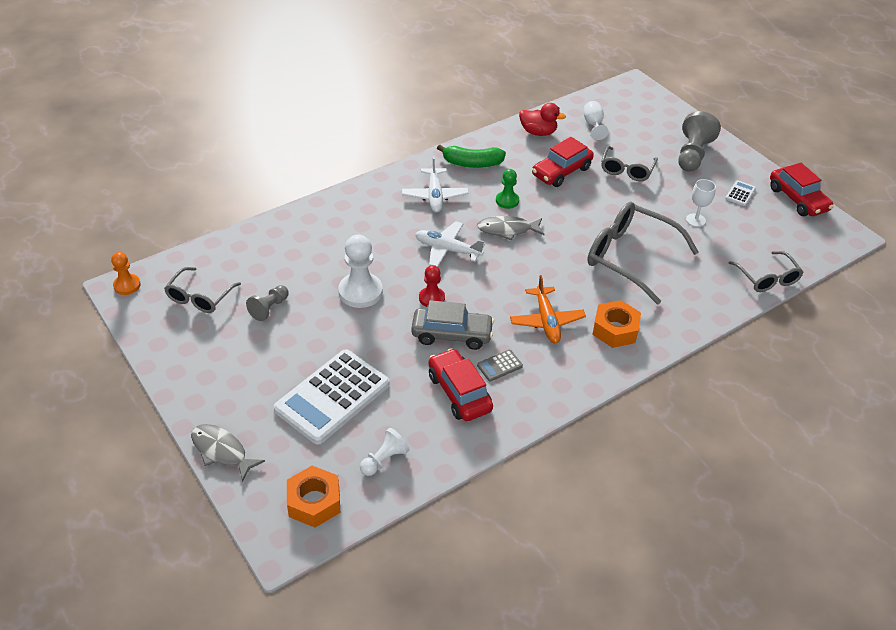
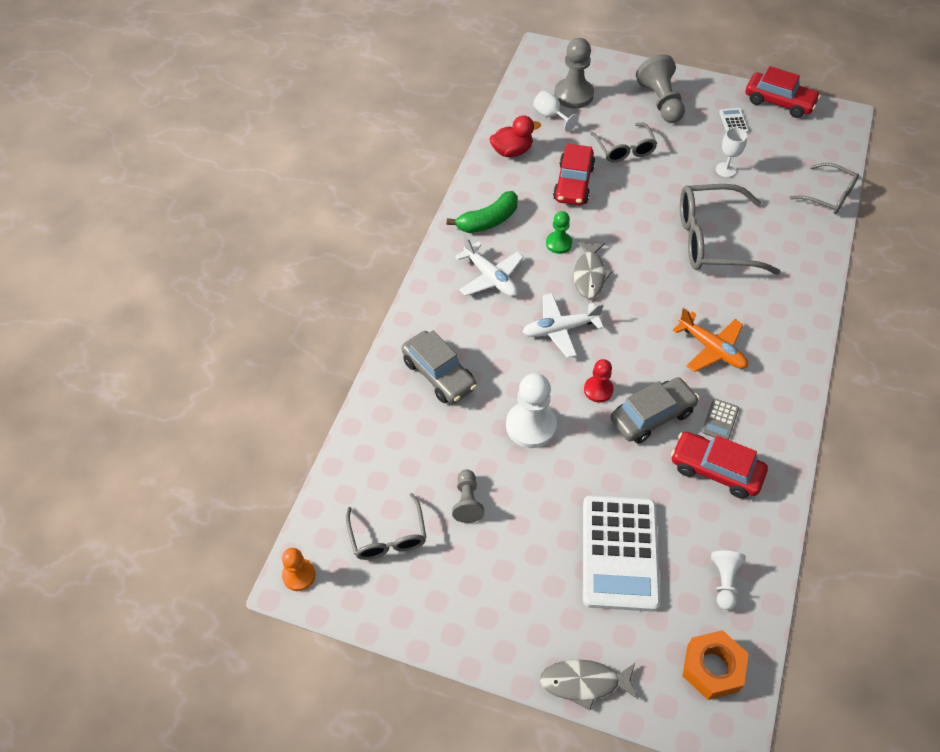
camera: 35 degrees left, 10 degrees up
(335, 230) = (439, 374): none -> grey car
(507, 230) = (589, 275): grey fish -> grey fish turned 45 degrees counterclockwise
(615, 330) = (770, 321): orange nut -> none
(626, 120) = (573, 95): none -> grey pawn

